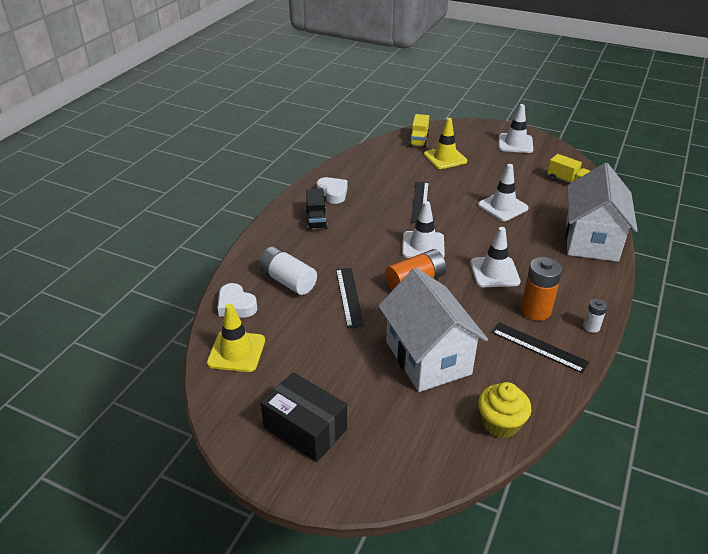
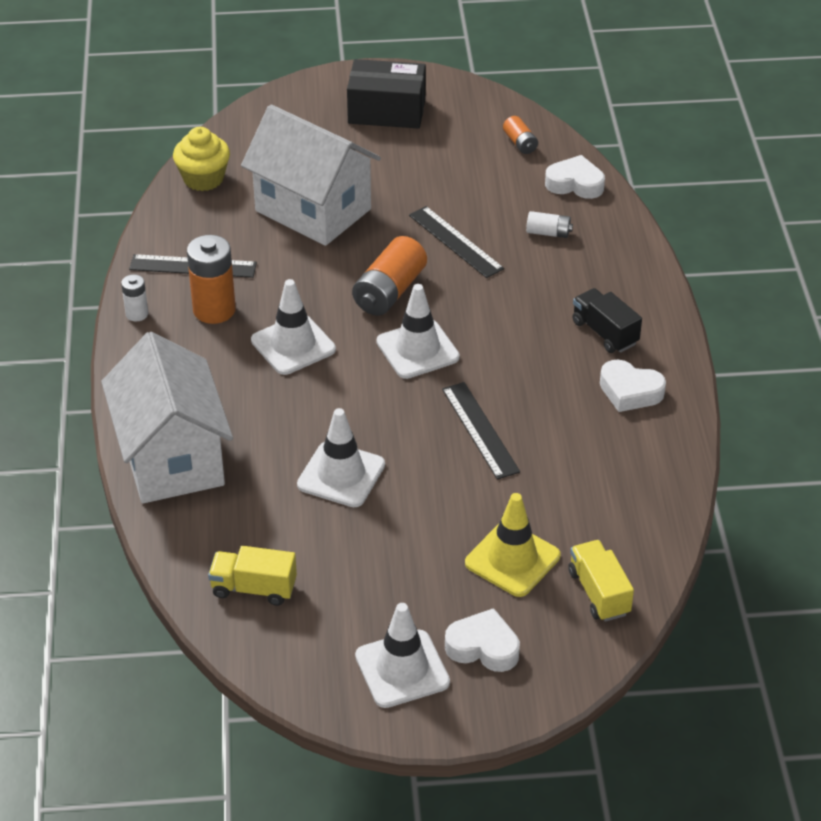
camera: 150 degrees right, 5 degrees up
(236, 351) = (520, 143): yellow traffic cone -> orange battery
(288, 281) = (548, 233): white battery -> white battery, size x0.53
(478, 140) = (483, 647): none -> white heart

